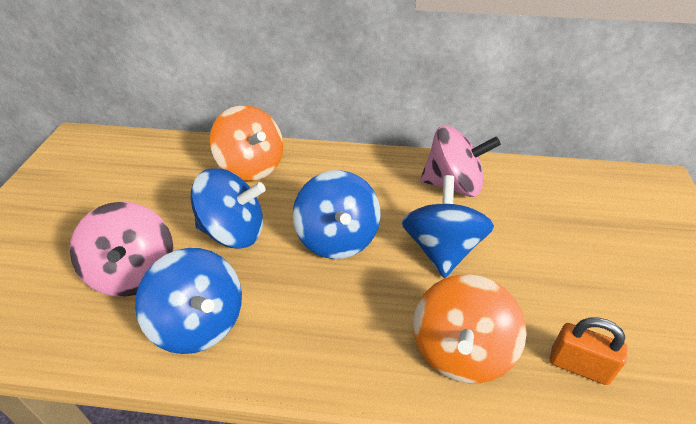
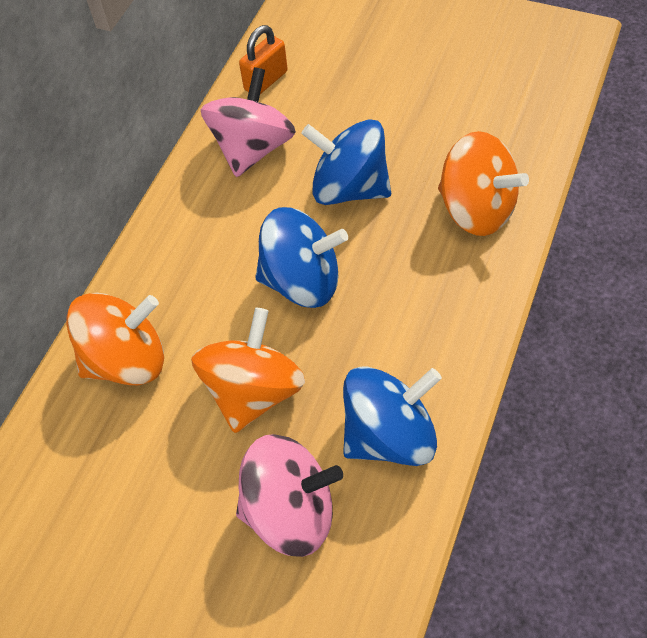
camera: 70 degrees left, 15 degrees up
(233, 232) = (253, 391): blue spinning top -> orange spinning top
(579, 366) = (508, 132): orange padlock -> orange padlock (266, 80)

